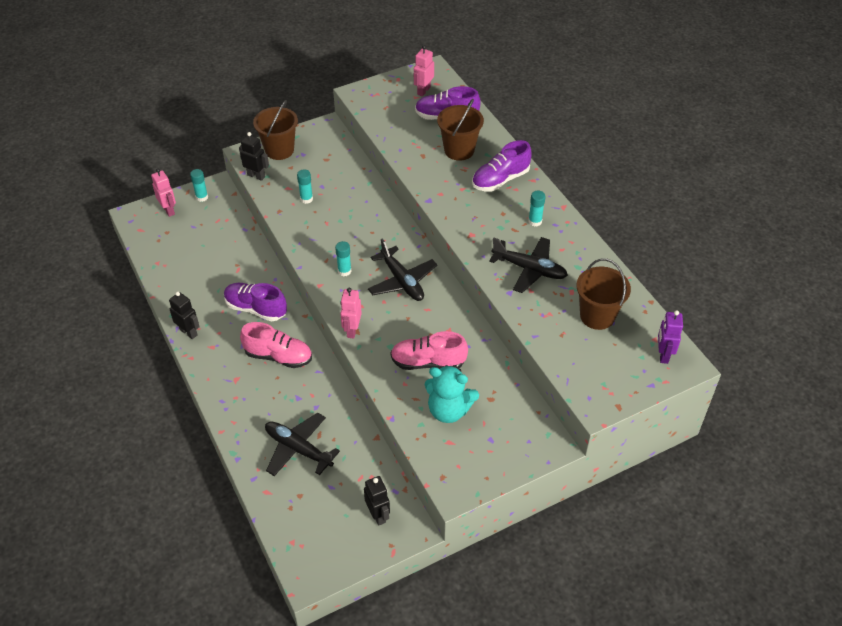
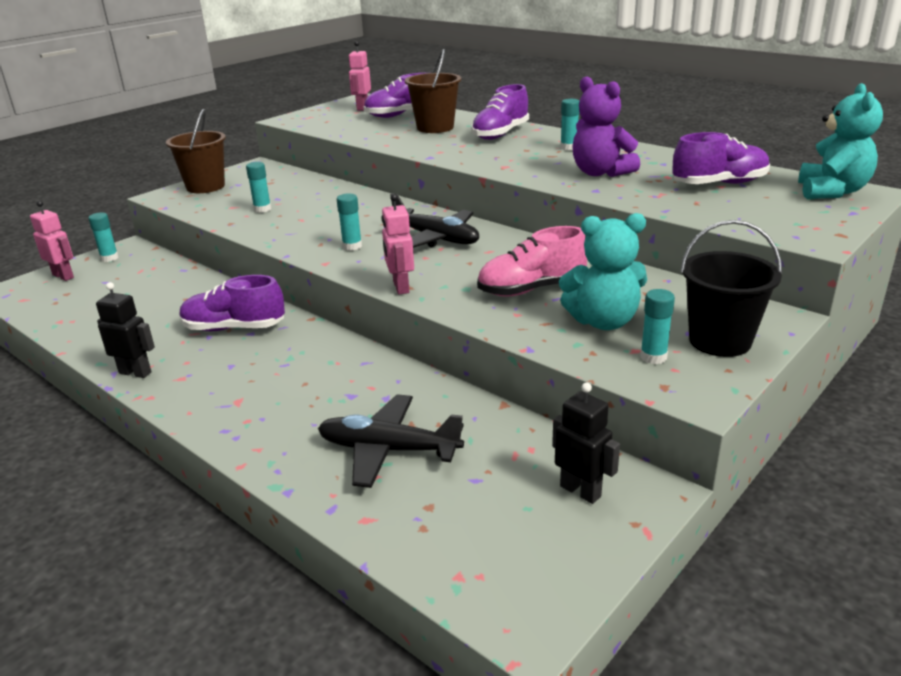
camera: 20 degrees left, 20 degrees down
(256, 176) = (184, 206): black robot -> none
(278, 356) = (294, 362): pink shoe -> none
(454, 452) = (653, 357): none -> turquoise glue stick
(501, 453) = (719, 341): none -> black bucket
(529, 269) = (600, 173): black plane -> purple teddy bear
(597, 316) = (719, 184): brown bucket -> purple shoe
(663, 355) = (831, 192): purple robot -> turquoise teddy bear

